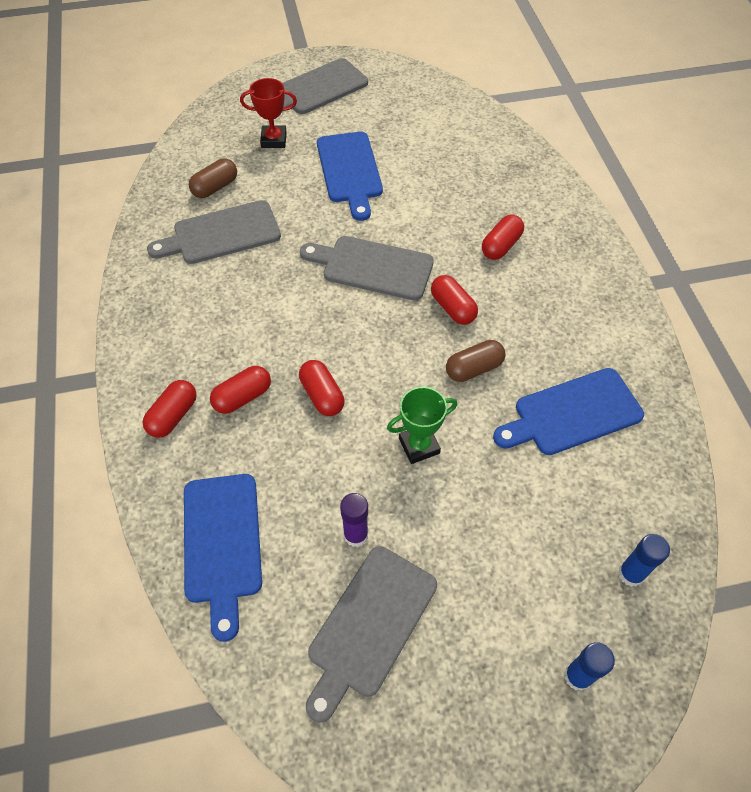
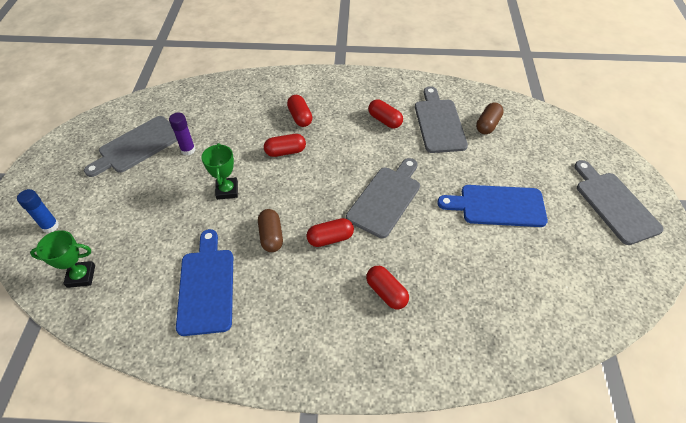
camera: 105 degrees right, 5 degrees down
(173, 416) = (300, 89): red capsule -> red capsule (384, 120)
(215, 187) = (487, 125): brown capsule -> brown capsule turned 60 degrees clockwise
(222, 543) = (214, 100): blue cutting board -> none
(274, 140) = (541, 164): red trophy -> none
(370, 625) = (137, 146): grey cutting board -> grey cutting board turned 90 degrees counterclockwise
(630, 574) = (81, 276): blue glue stick -> green trophy

